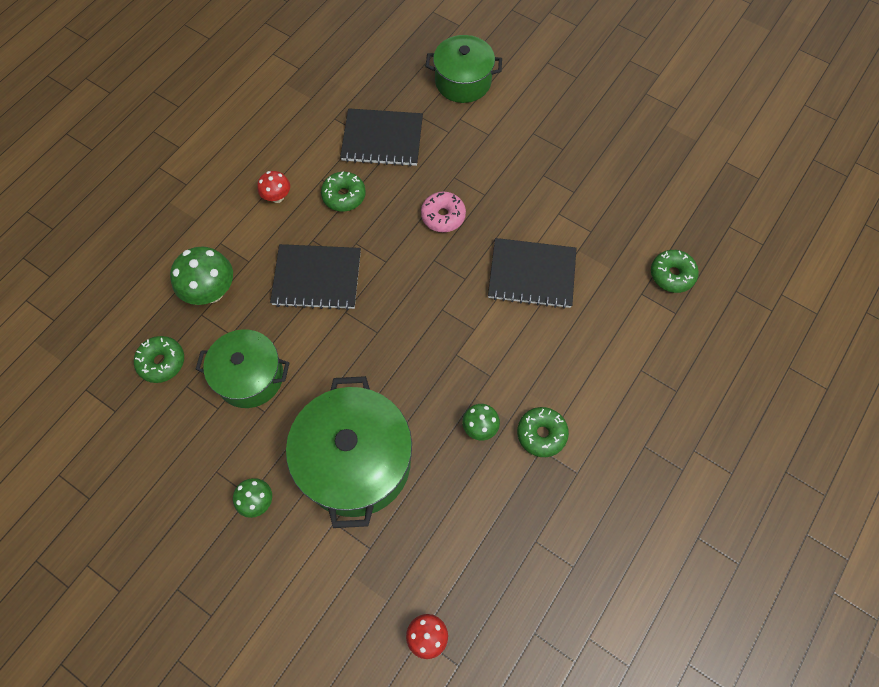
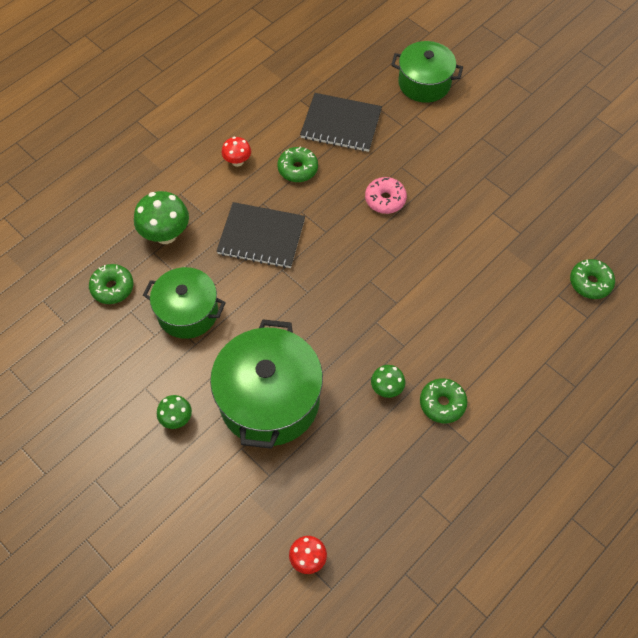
camera: 10 degrees right, 5 degrees down
(531, 275) = (458, 263): black notebook -> none

